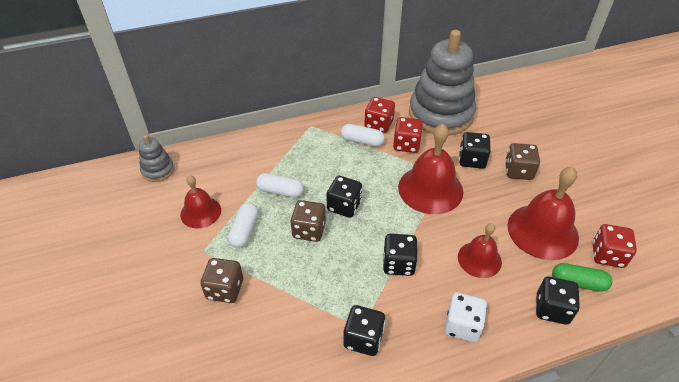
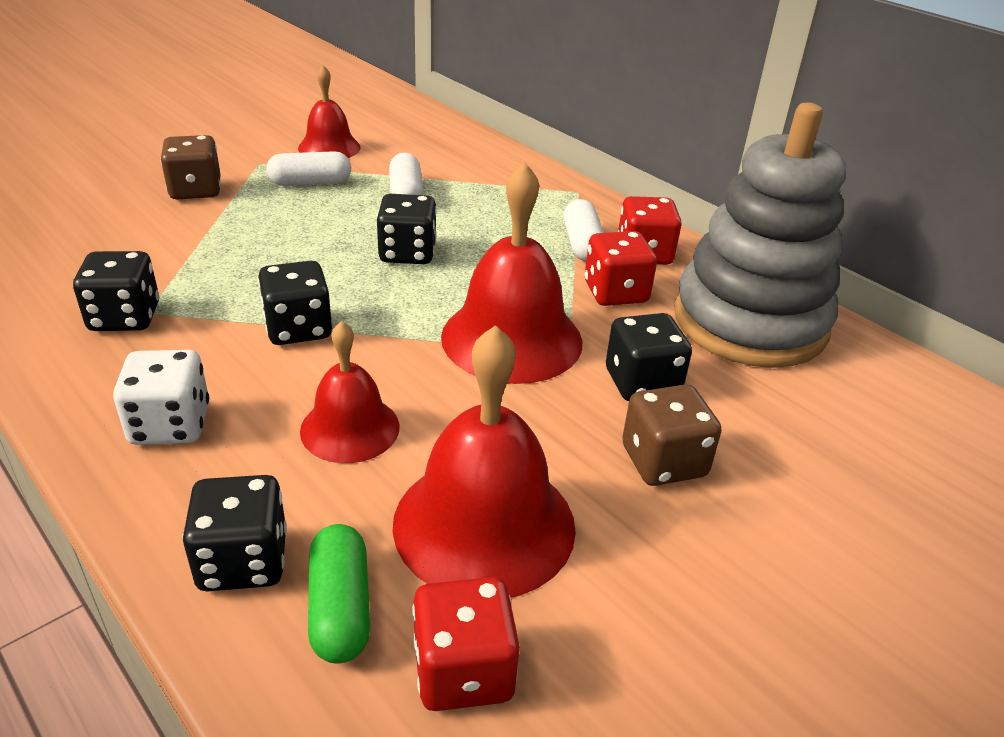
camera: 65 degrees right, 10 degrees down
(158, 170) = (390, 107): grey stacking toy -> none
(309, 230) = (336, 231): brown dice -> none

